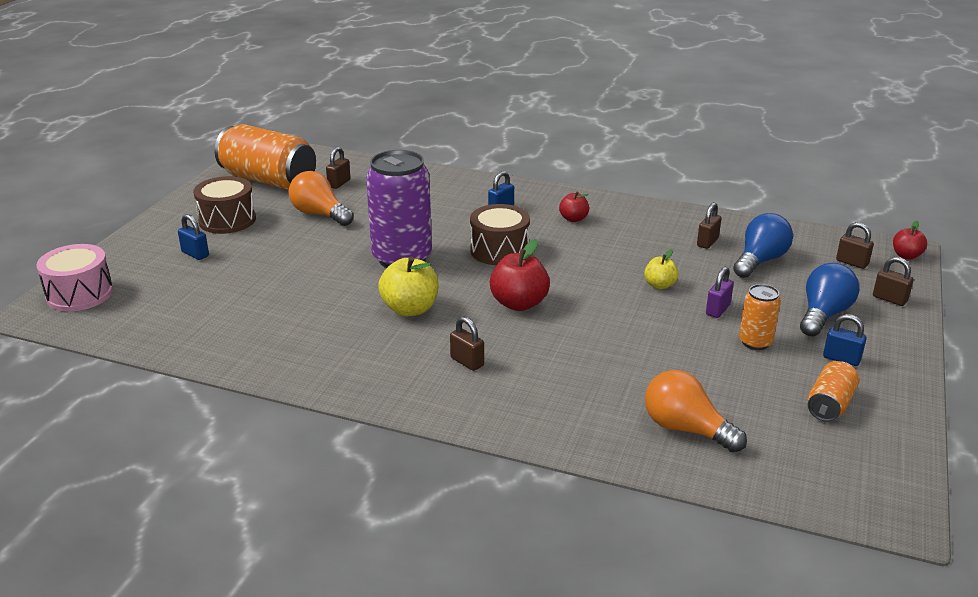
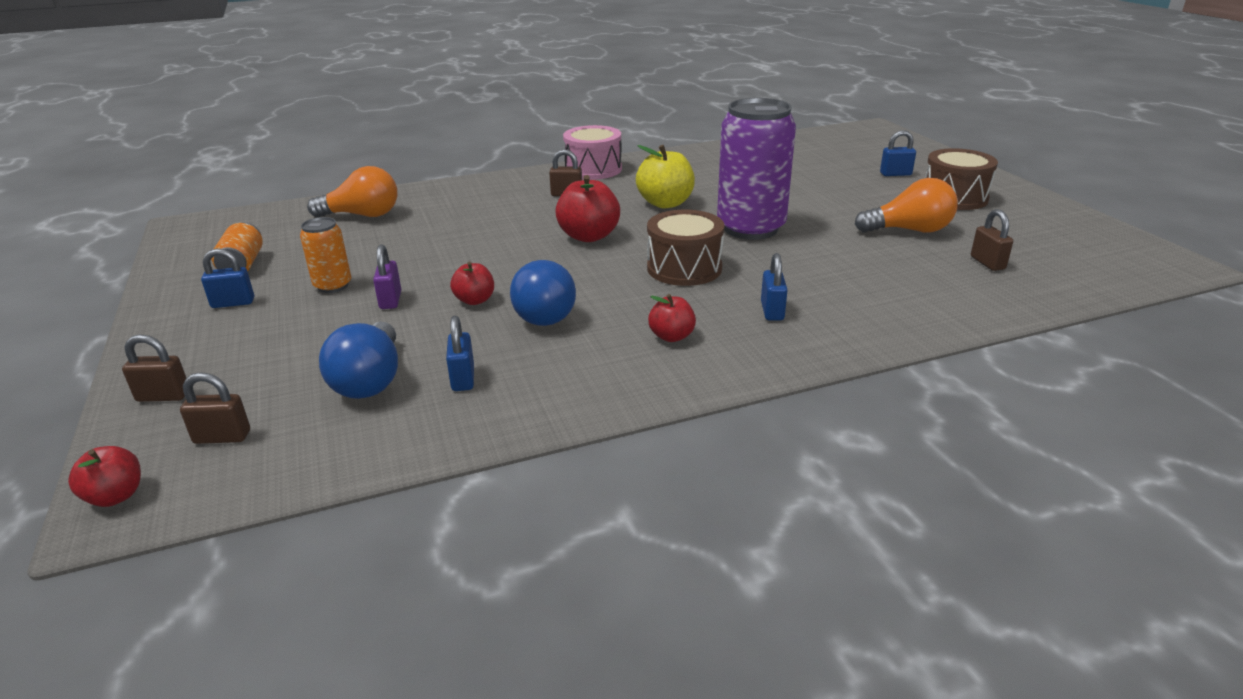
camera: 140 degrees right, 0 degrees up
(80, 294) = (882, 138): pink drum -> pink drum (593, 169)
(268, 180) = (1047, 237): orange can -> none
(659, 285) = (475, 300): yellow apple -> red apple
(707, 242) = (463, 379): brown padlock -> blue padlock
(823, 315) = (260, 340): blue light bulb -> blue light bulb (544, 313)

